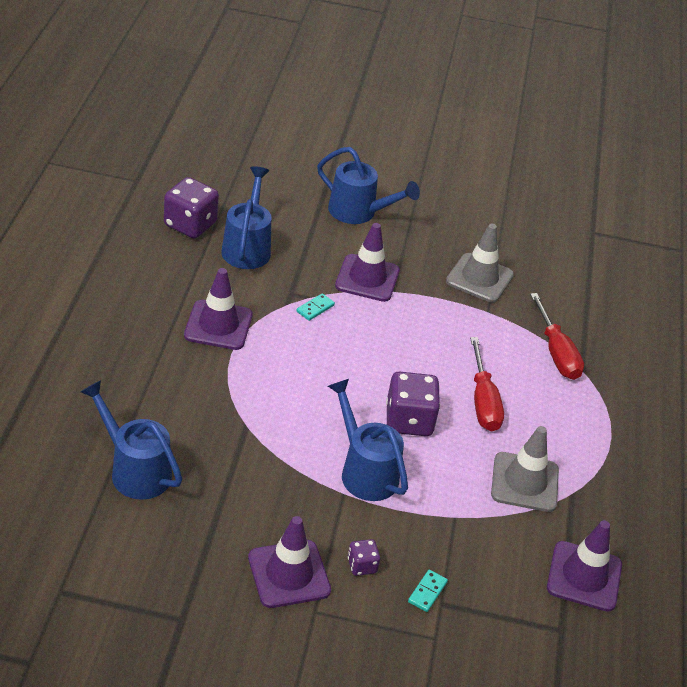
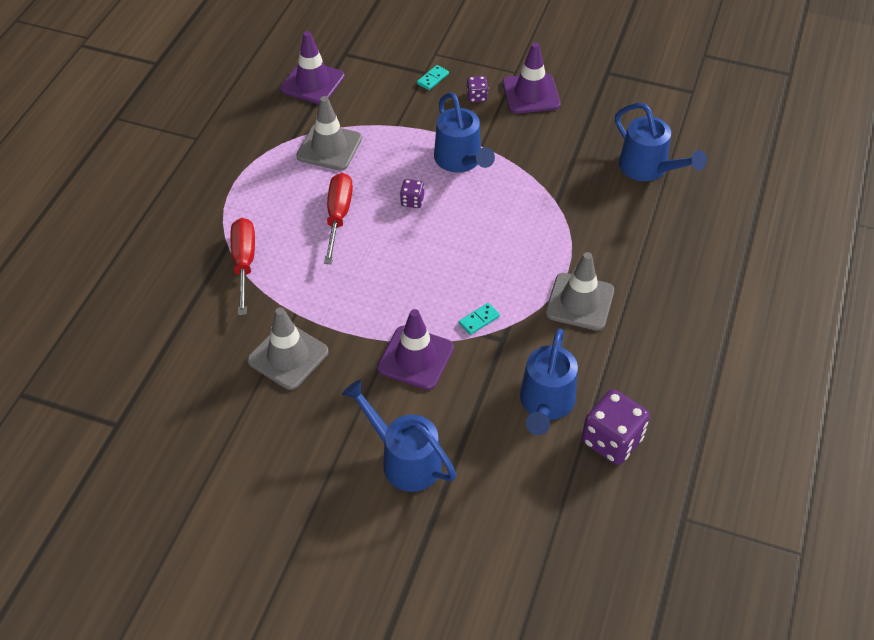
camera: 165 degrees left, 10 degrees up
(218, 325) = (579, 302): purple traffic cone -> grey traffic cone
(409, 421) = (412, 201): purple dice -> purple dice, size x0.50

